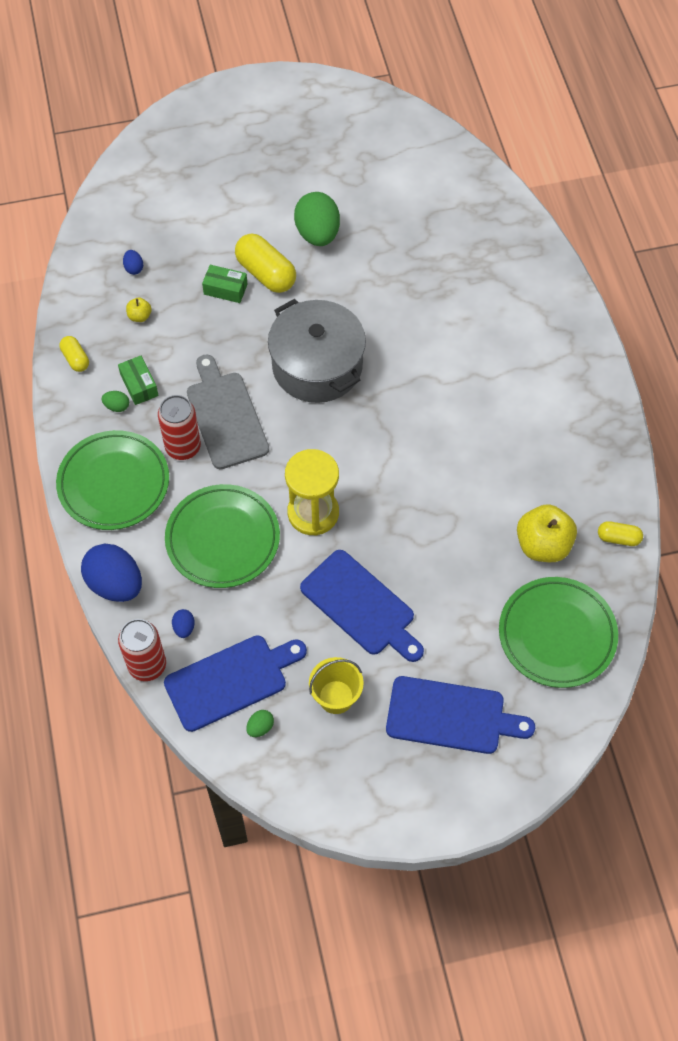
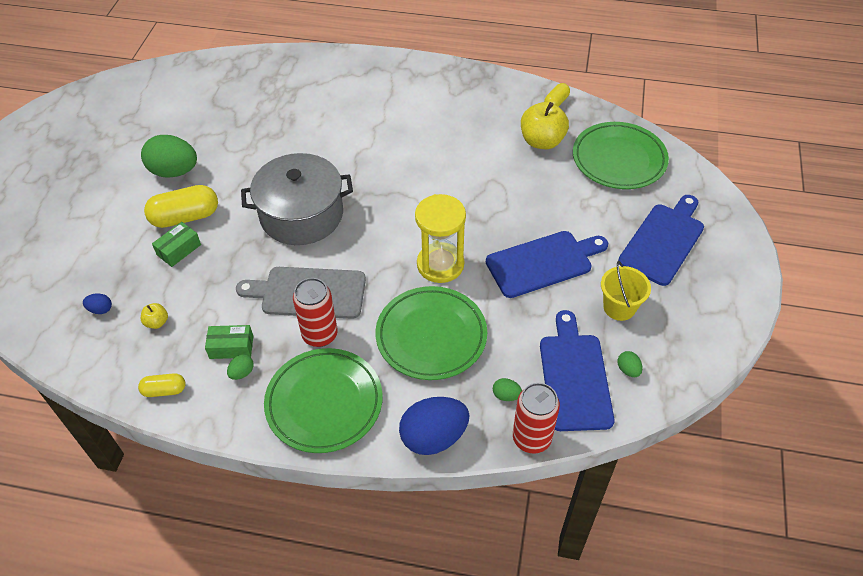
camera: 65 degrees left, 10 degrees down
(184, 628) = (506, 395): blue egg -> green egg

